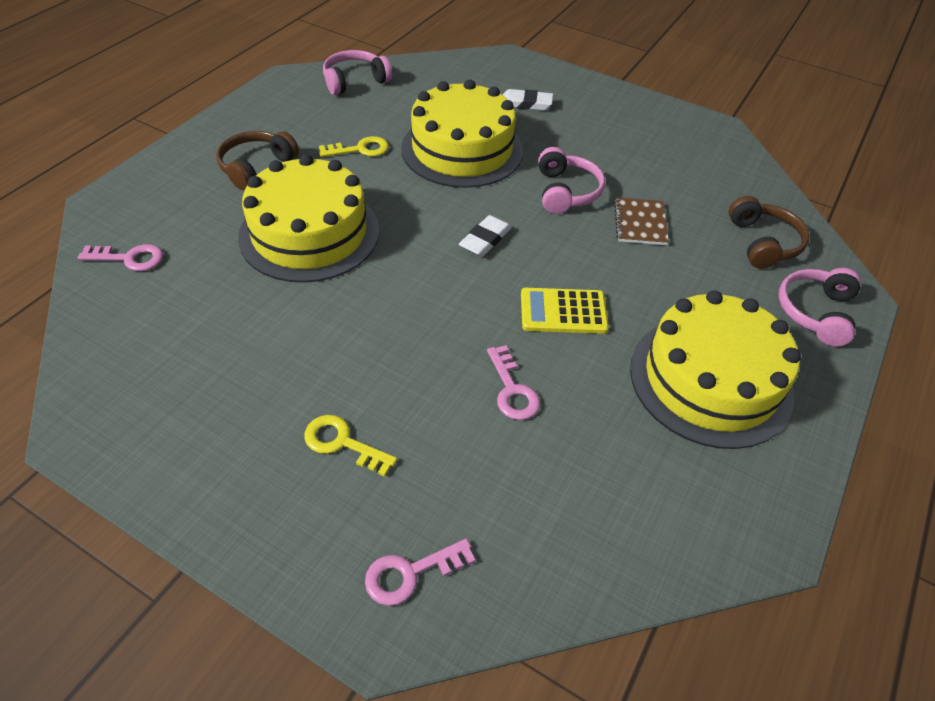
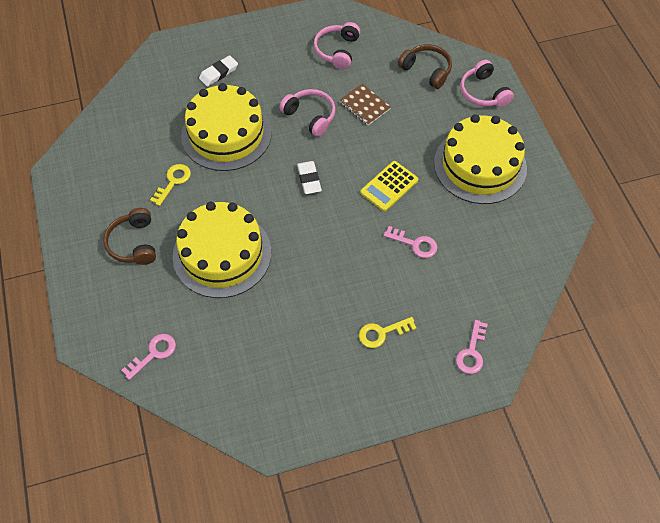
camera: 45 degrees left, 10 degrees up
(355, 81) = (100, 137): pink headphones -> pink headphones (337, 50)

